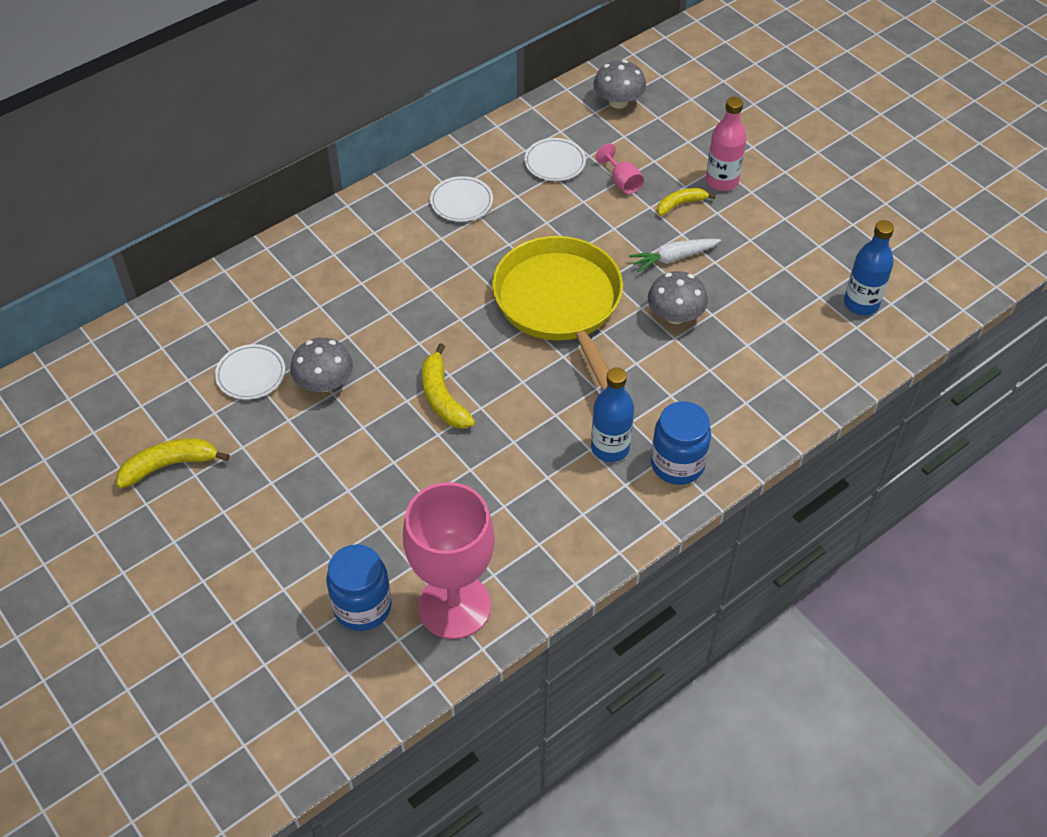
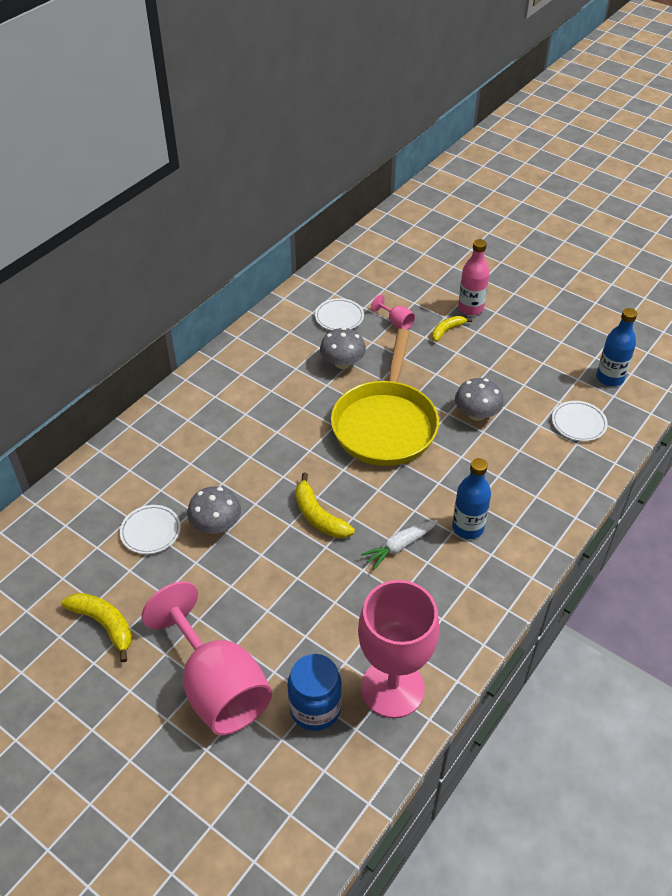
camera: 15 degrees left, 5 degrees down
(169, 465) = (104, 624): yellow banana -> yellow banana turned 75 degrees clockwise
(266, 559) = (217, 686): none -> pink goblet
(461, 202) = (277, 360): white plate -> white plate (578, 423)
(560, 305) = (385, 424): yellow pan -> yellow pan turned 135 degrees counterclockwise
(618, 102) = (370, 265): grey mushroom -> grey mushroom (342, 363)
(673, 258) = (457, 371): white carrot -> white carrot (400, 546)
(677, 464) = (525, 529): blue jar -> none

